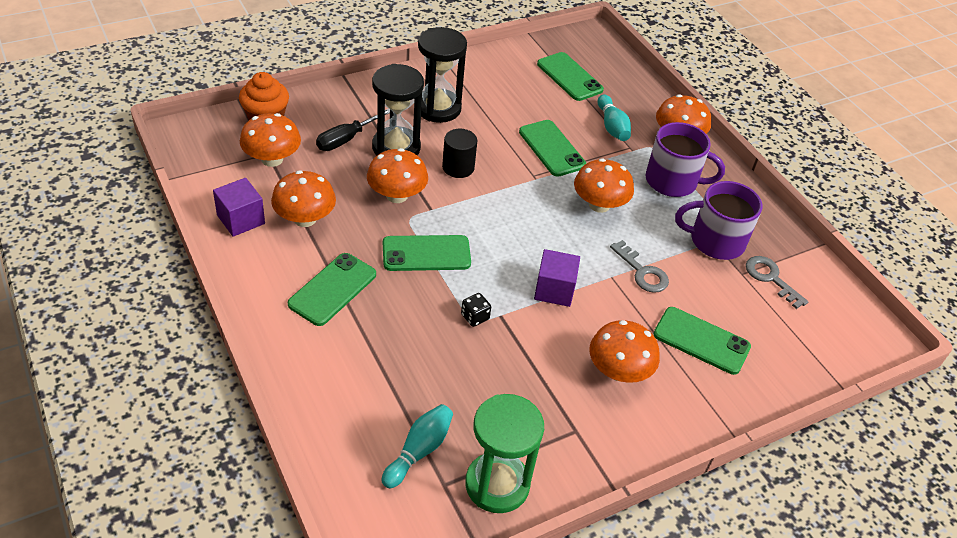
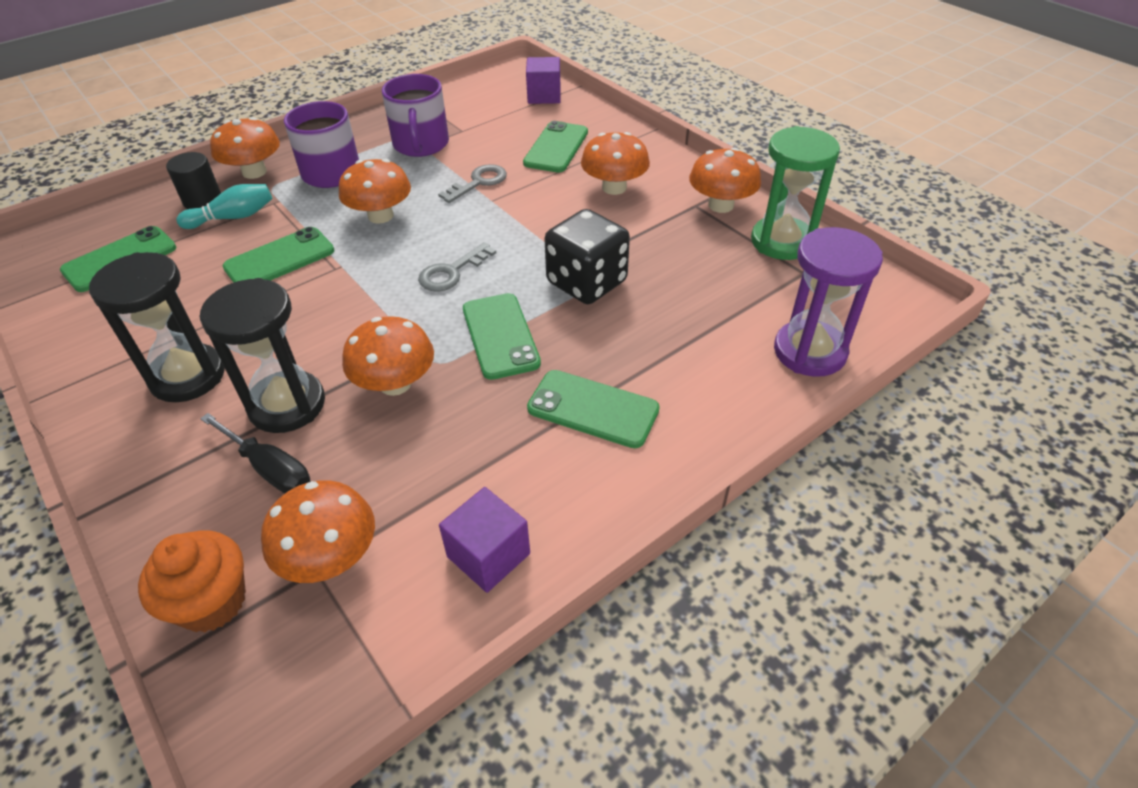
camera: 95 degrees left, 0 degrees up
(305, 219) = (467, 473): orange mushroom -> orange mushroom (721, 205)
(339, 444) = (809, 351): none -> purple hourglass
(419, 451) = (779, 294): turquoise bowling pin -> none
(458, 167) = (327, 334): black cylinder -> black cylinder (203, 201)
(475, 317) = (586, 282): black dice -> black dice, size x2.41
(554, 290) = (524, 234): purple cube -> purple cube (544, 96)
(770, 278) = (463, 116): grey key -> grey key (451, 272)

